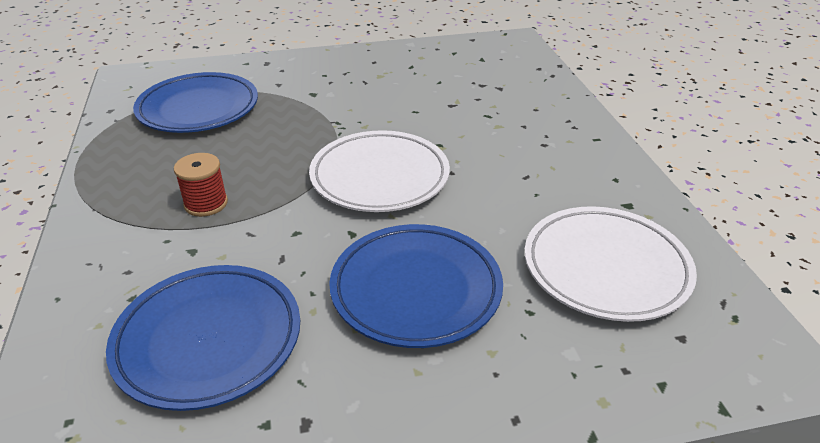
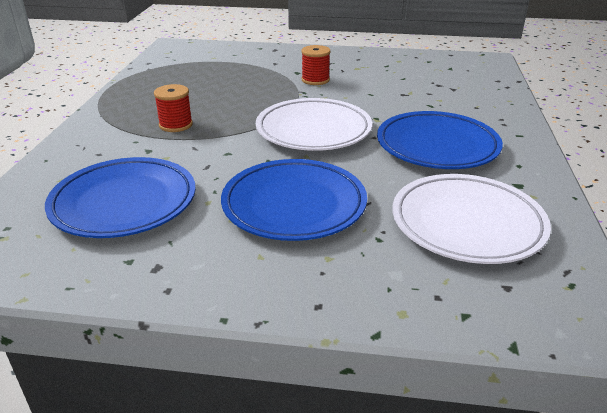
camera: 20 degrees right, 5 degrees down
(198, 109) = (208, 70): blue plate -> blue plate (437, 146)
(341, 102) = (315, 80): none -> red spool

